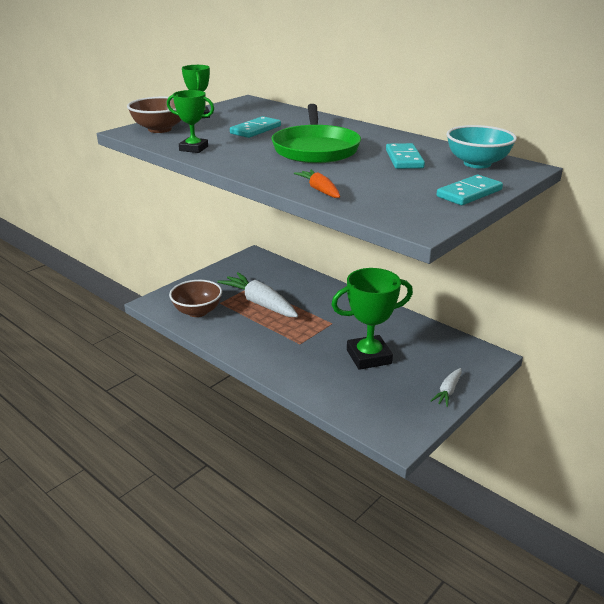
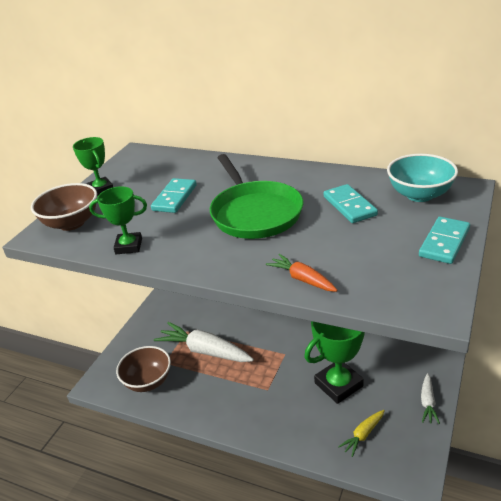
camera: 15 degrees left, 5 degrees up
(368, 397) = (363, 435): none -> yellow carrot

